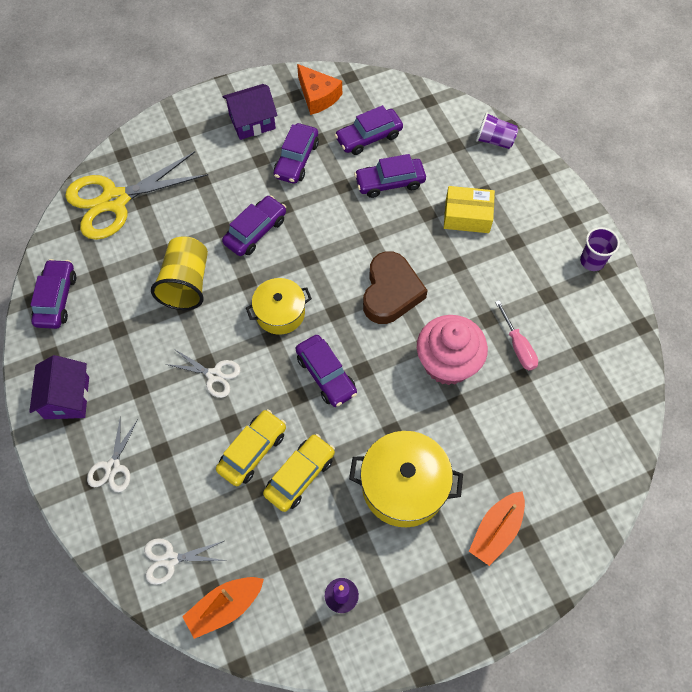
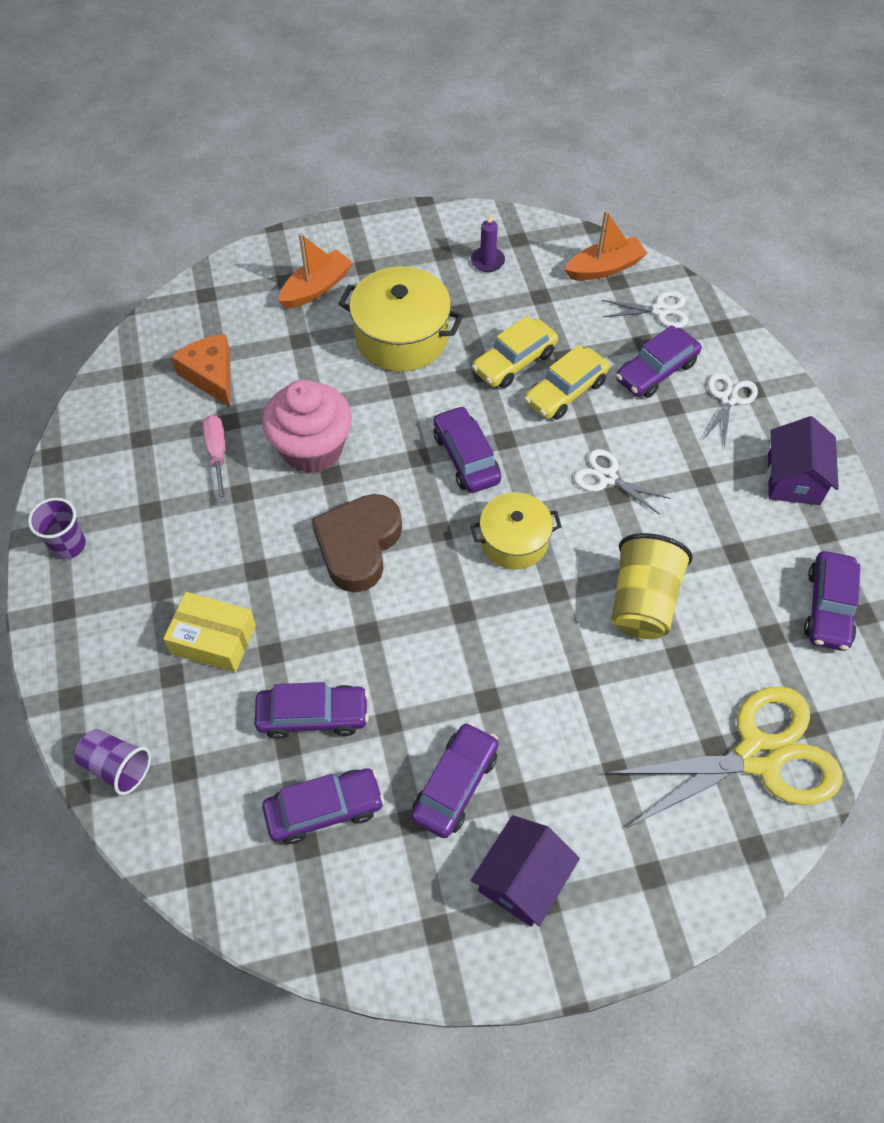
camera: 170 degrees left, 5 degrees down
(252, 121) = (522, 880): purple house -> purple house turned 45 degrees counterclockwise
(255, 231) = (536, 666): purple car -> purple car (656, 371)
(318, 96) = (395, 918): orange cheese -> orange cheese (211, 375)

